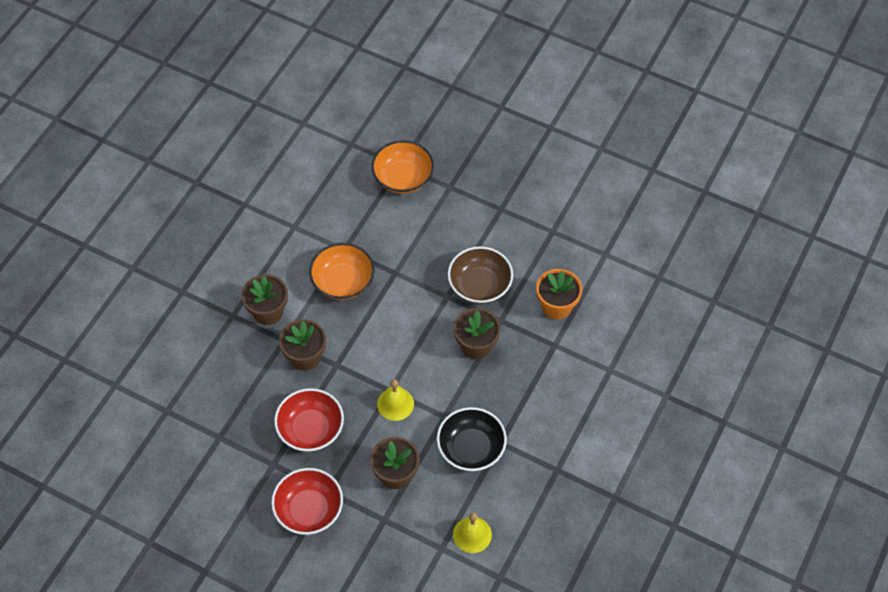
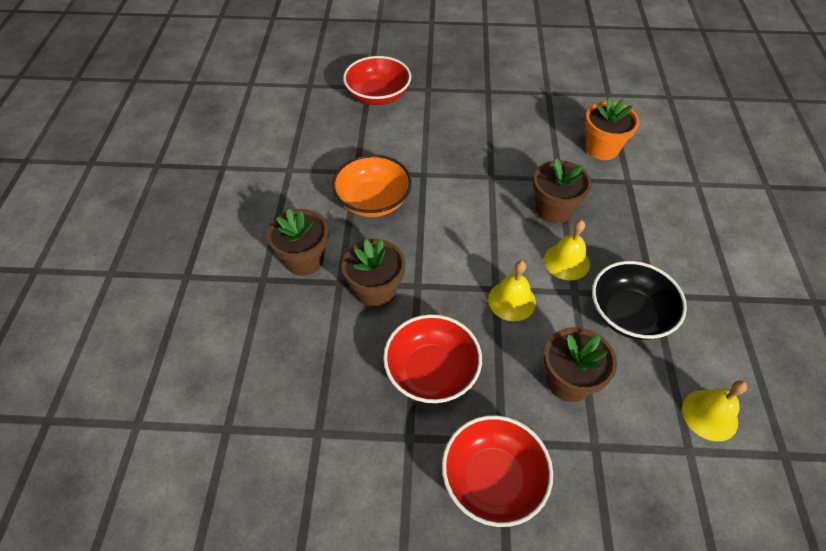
camera: 25 degrees left, 5 degrees down
(403, 178) = (378, 96): orange bowl -> red bowl
(455, 391) = (566, 261): none -> yellow bell
(480, 285) = (516, 156): brown bowl -> none

